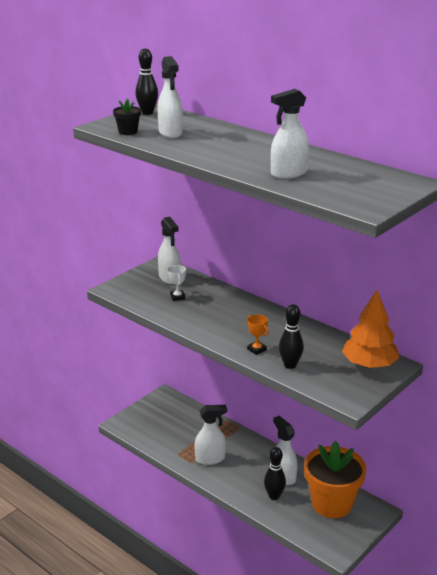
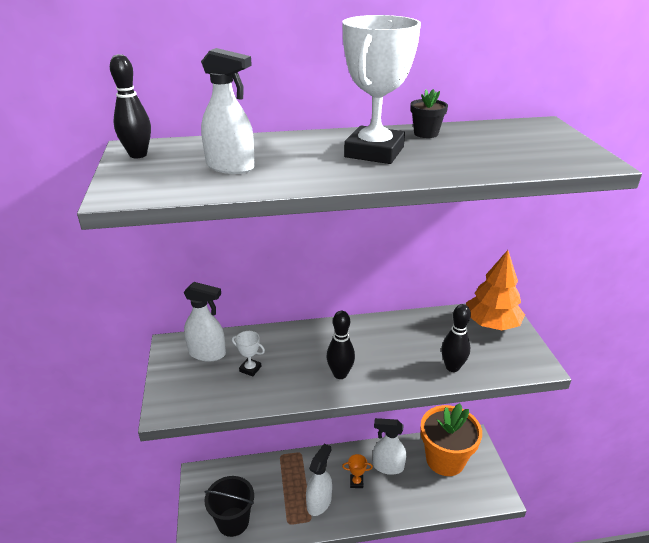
camera: 50 degrees left, 5 degrees up
(128, 132) = (175, 186): black flower pot -> black flower pot (426, 133)
(150, 430) = (233, 521): none -> black bucket
(256, 153) = (374, 152): none -> white trophy
(256, 349) = (406, 372): orange trophy -> orange trophy (356, 482)
(274, 496) = (406, 491): black bowling pin -> black bowling pin (340, 374)
(288, 173) = (455, 159): white spray bottle -> none

